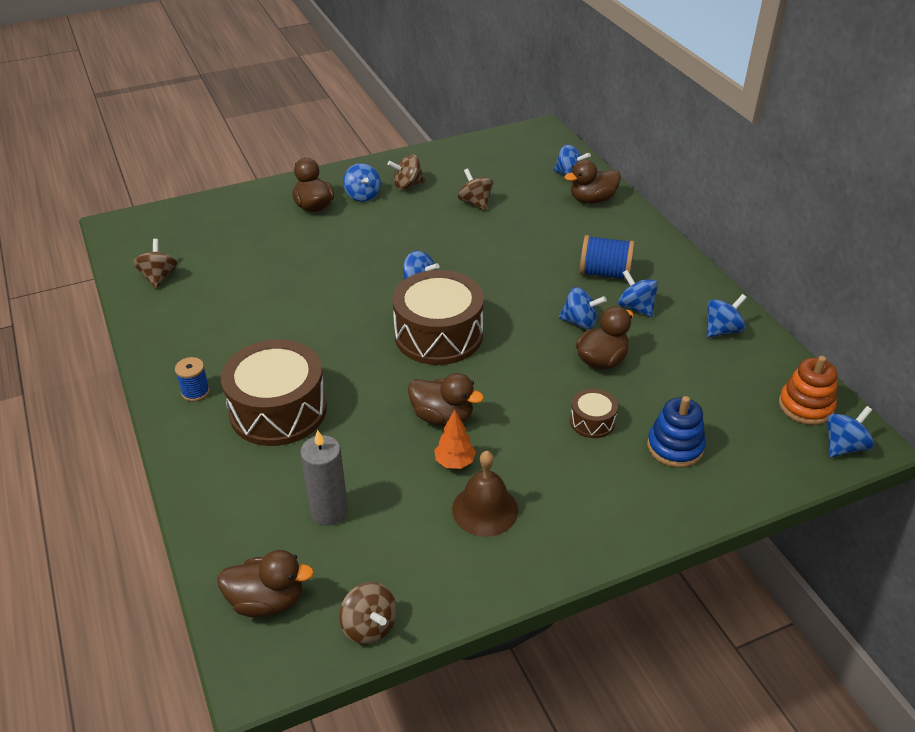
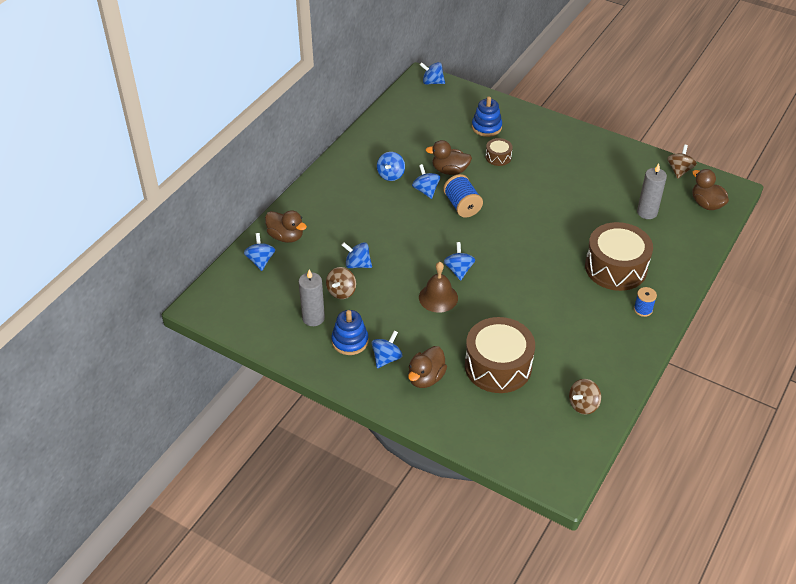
camera: 125 degrees left, 5 degrees up
(407, 185) = (350, 341): brown spinning top -> blue stacking toy
(438, 335) = (494, 239): brown drum -> brown drum (498, 366)
(442, 417) = (551, 206): brown duck -> none
(454, 462) = (574, 188): orange tree -> none
(459, 177) = (313, 318): none -> grey candle
(485, 509) = (588, 167): brown bell -> brown bell (438, 297)
(604, 273) = (368, 199): blue spool -> blue spool (462, 206)
(722, 330) = (380, 139): blue spinning top -> blue spinning top (357, 264)
(805, 406) = (415, 98): orange stacking toy -> none

